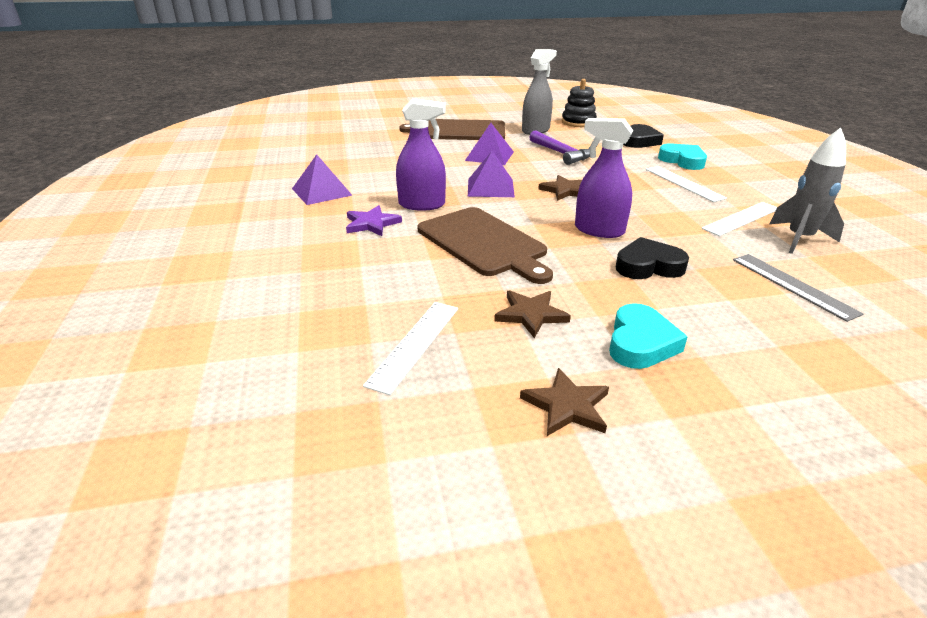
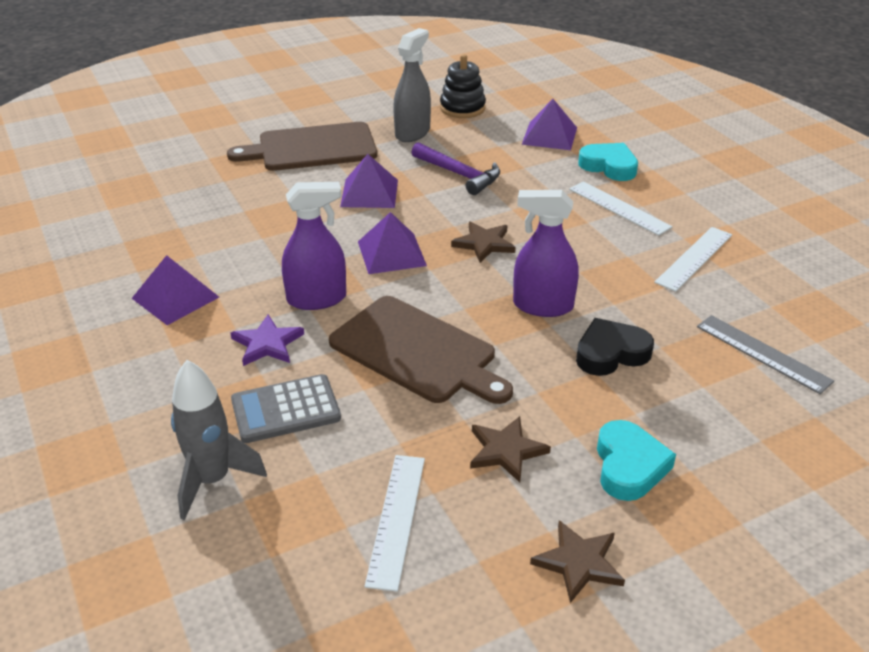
camera: 15 degrees left, 5 degrees up
(363, 262) = (286, 409): none -> grey calculator
(640, 141) = (549, 135): black heart -> purple pyramid
(799, 239) = (759, 281): grey rocket -> grey rocket (212, 480)

